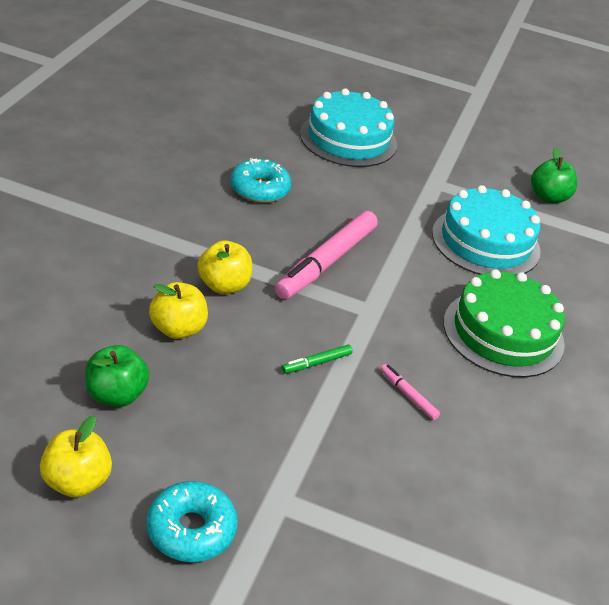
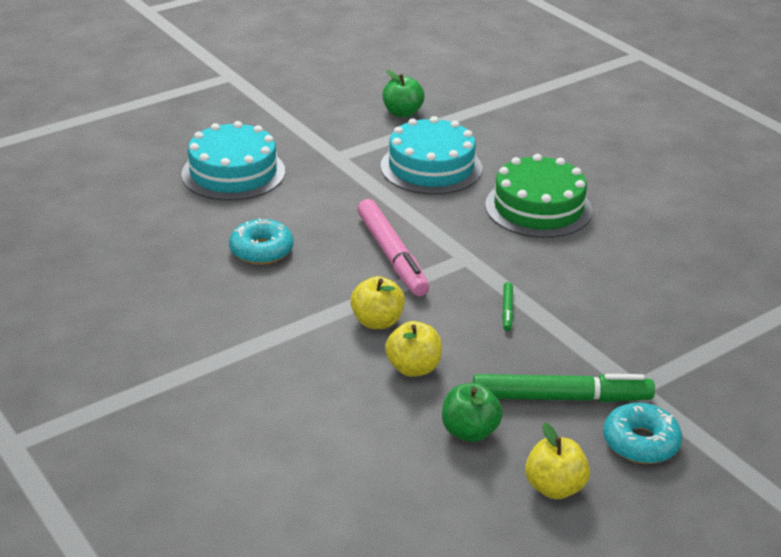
camera: 50 degrees left, 5 degrees down
(215, 444) = (561, 397): none -> green marker
(408, 395) = (572, 281): pink marker -> none

